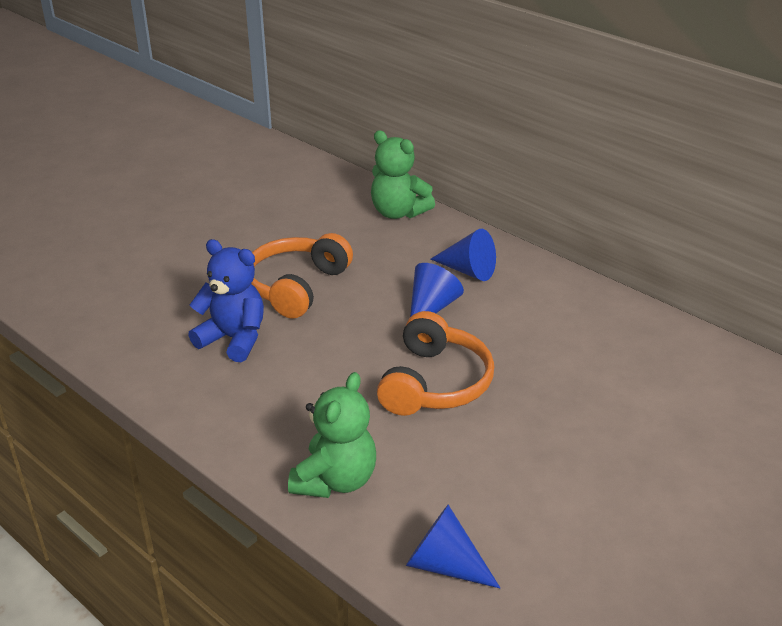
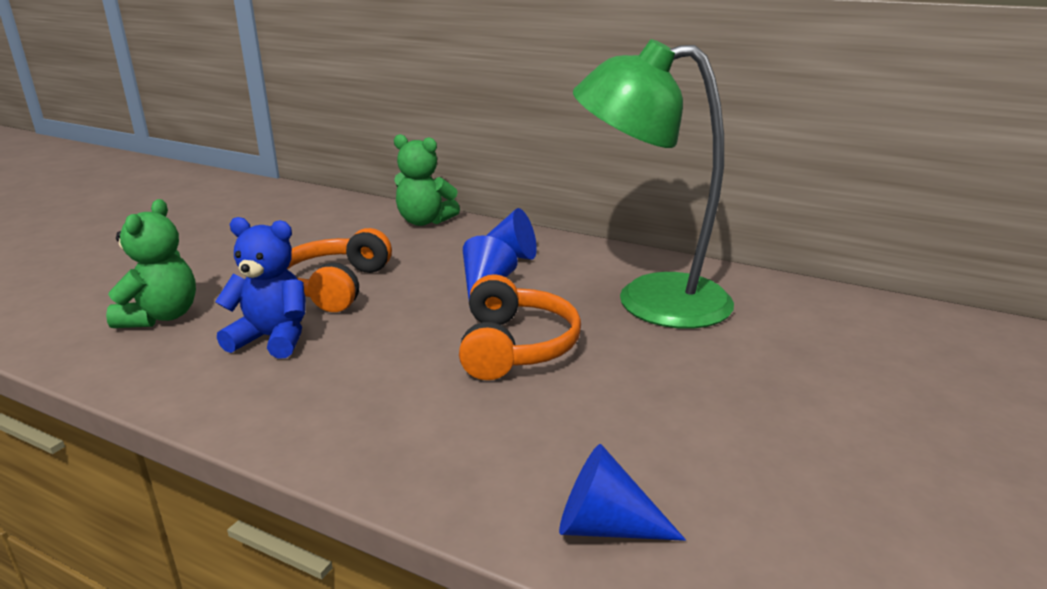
camera: 15 degrees left, 10 degrees down
(335, 480) = (434, 457): green teddy bear -> green teddy bear (161, 316)
(579, 350) = (649, 300): none -> green lamp

